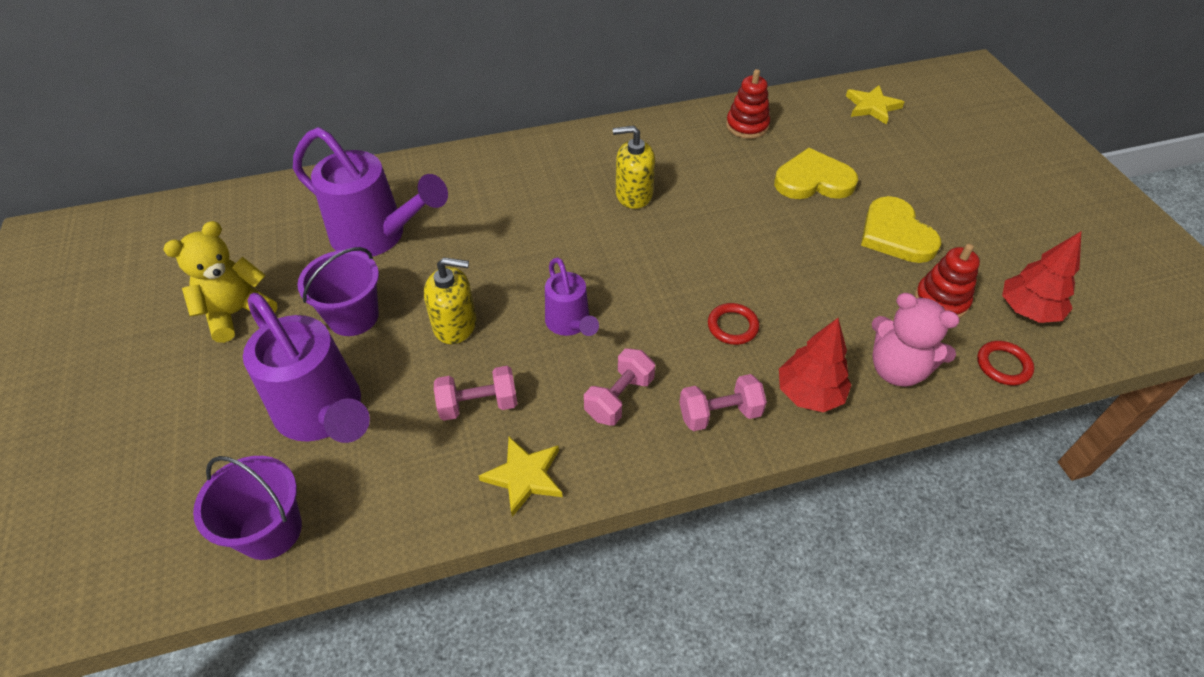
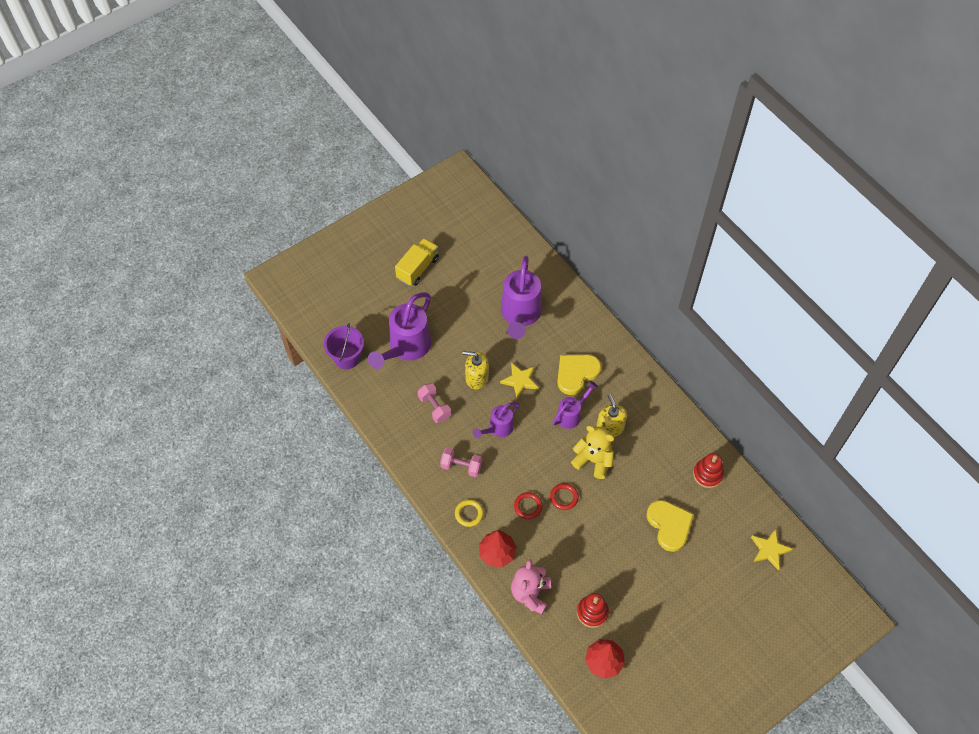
camera: 70 degrees right, 10 degrees up
(173, 346) = (418, 268): none -> yellow truck
(237, 313) = (446, 282): yellow teddy bear -> yellow teddy bear (593, 460)
(353, 316) = (464, 331): purple bucket -> none
(455, 325) = (476, 377): yellow soap dispenser -> yellow soap dispenser turned 120 degrees clockwise
(524, 476) = (404, 441): yellow star -> yellow star (520, 380)
(591, 228) = (571, 415): none -> purple watering can
(719, 414) = (469, 514): pink dumbbell -> yellow ring
(895, 234) = (639, 581): yellow heart -> yellow heart (576, 373)
(1003, 365) = (555, 649): red ring -> red ring (564, 497)

